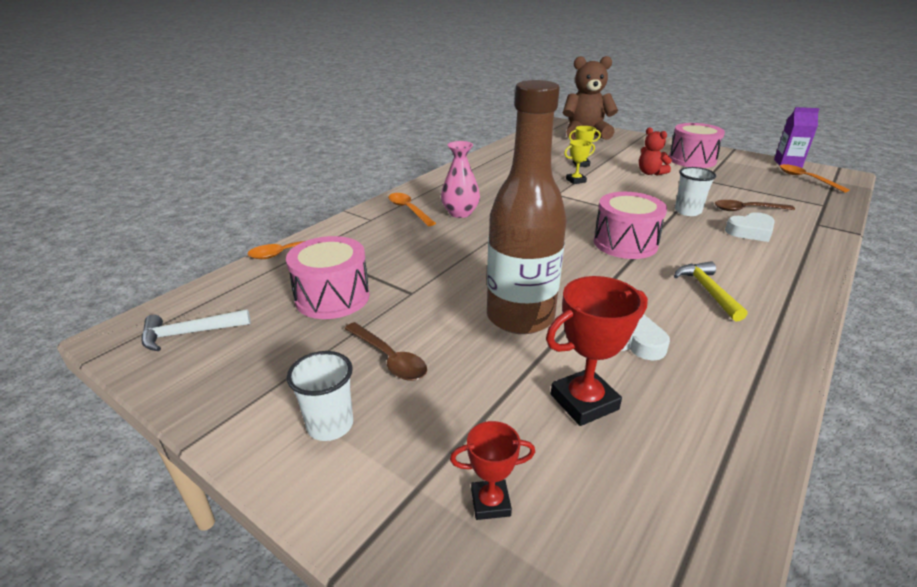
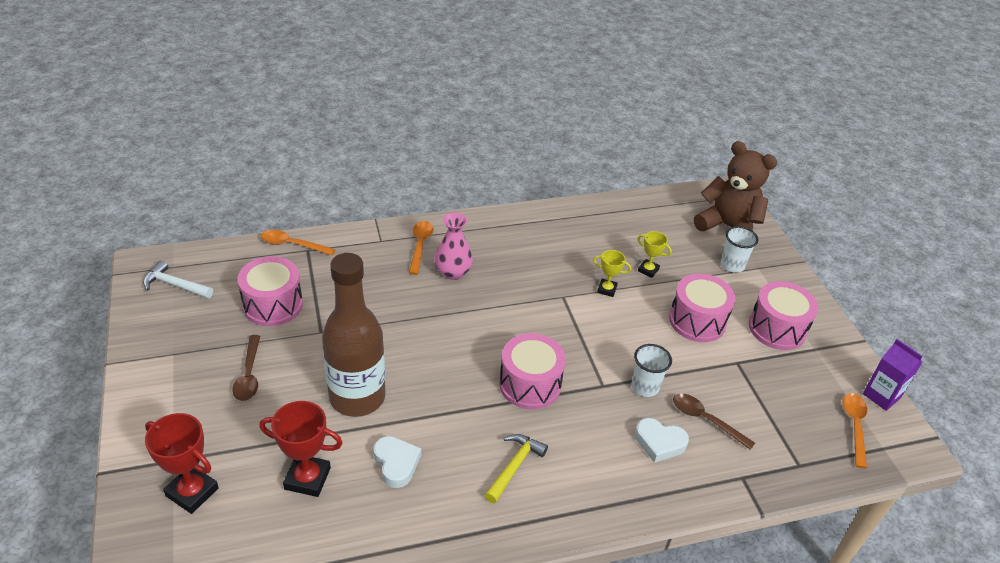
camera: 35 degrees right, 10 degrees up
(330, 425) = (176, 397): white cup -> white cup (732, 265)
(490, 503) = (192, 492): red trophy -> red trophy, size x1.71
(650, 173) = (697, 321): red teddy bear -> pink drum

